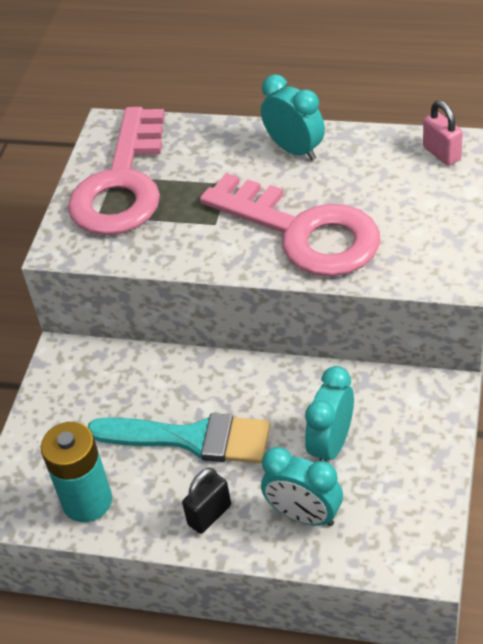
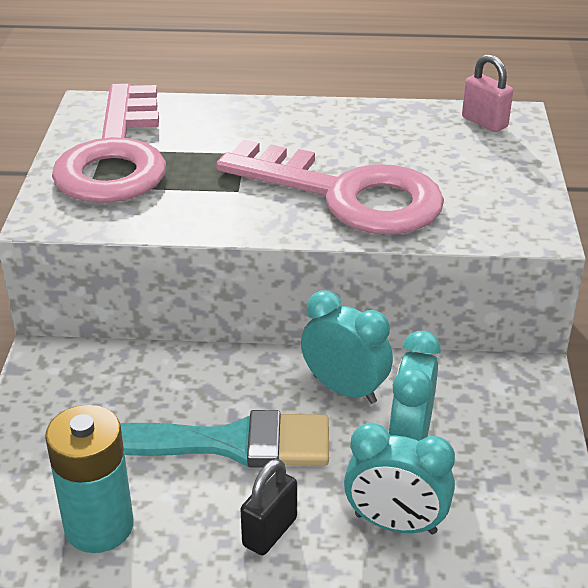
camera: 15 degrees left, 10 degrees down
(295, 150) = (316, 122): turquoise clock -> turquoise clock (345, 389)

